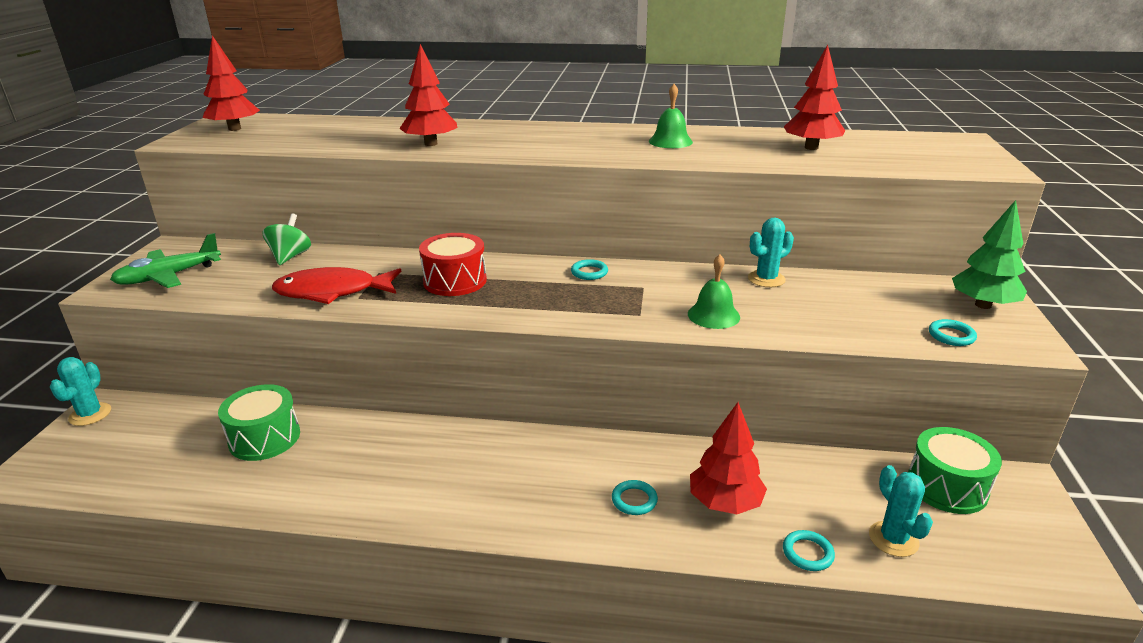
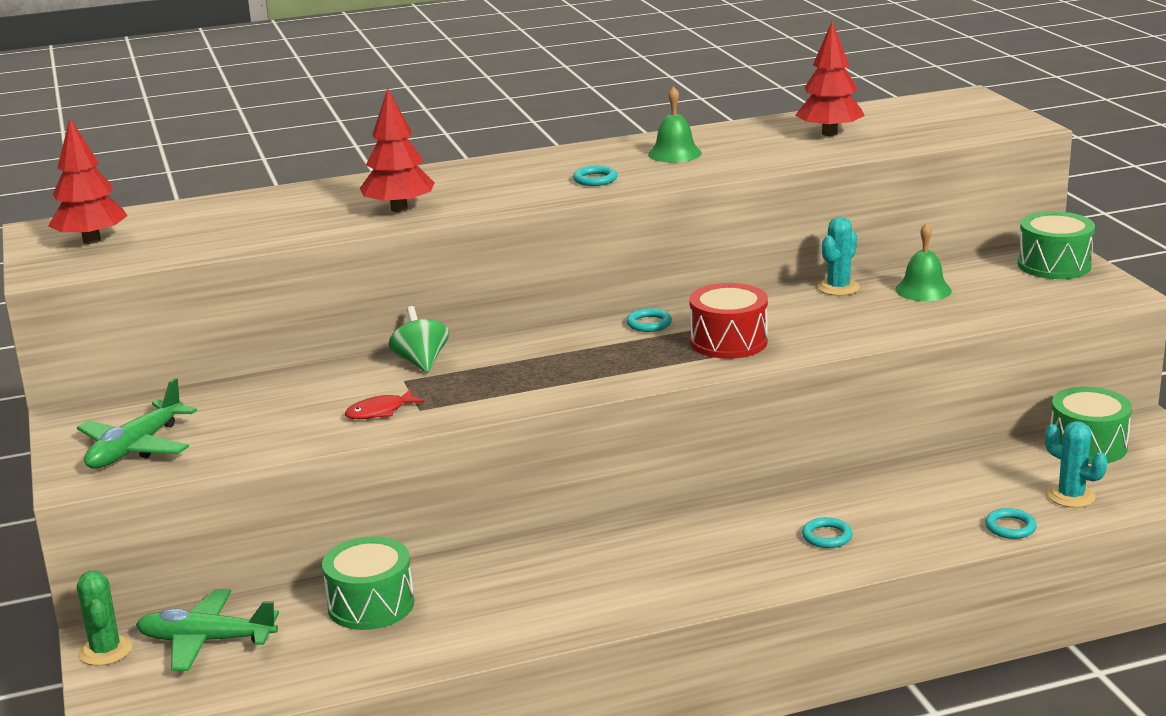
camera: 25 degrees left, 5 degrees down
(90, 414) = (106, 651): turquoise cactus -> green cactus
(146, 429) = (206, 641): none -> green plane
(290, 256) = (263, 391): green spinning top -> green spinning top (421, 362)
(332, 292) = (380, 411): red fish -> red fish, size x0.50
(455, 281) = (509, 367): red drum -> red drum (728, 342)
(713, 315) = (821, 333): green bell -> green bell (923, 290)
(725, 503) = (910, 514): red tree -> none
(951, 336) = (1046, 298): turquoise ring -> turquoise ring (595, 179)
(983, 305) = (1054, 265): green tree -> green drum

